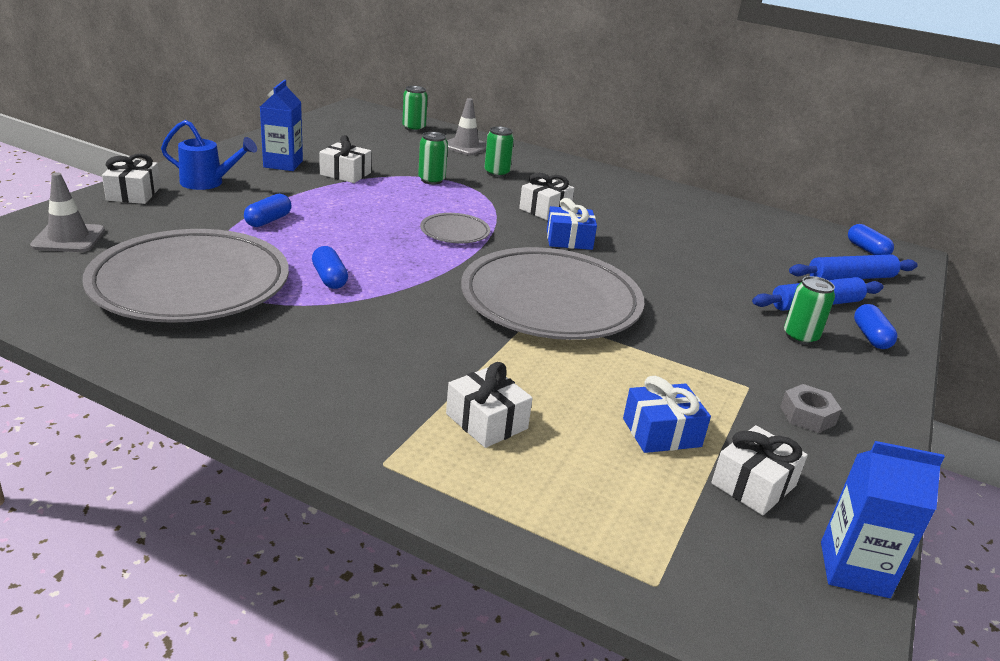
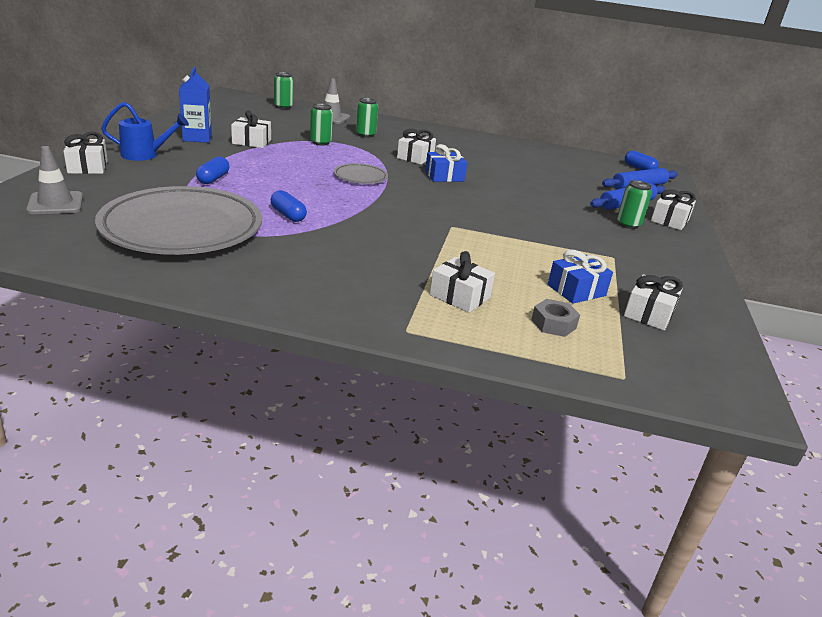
camera: 15 degrees left, 0 degrees up
(550, 302) = (456, 217): grey plate -> none
(807, 415) = (658, 270): grey nut -> grey nut (553, 324)
(854, 569) = (731, 353): blue carton -> none
(870, 337) = (669, 220): blue capsule -> white gift

